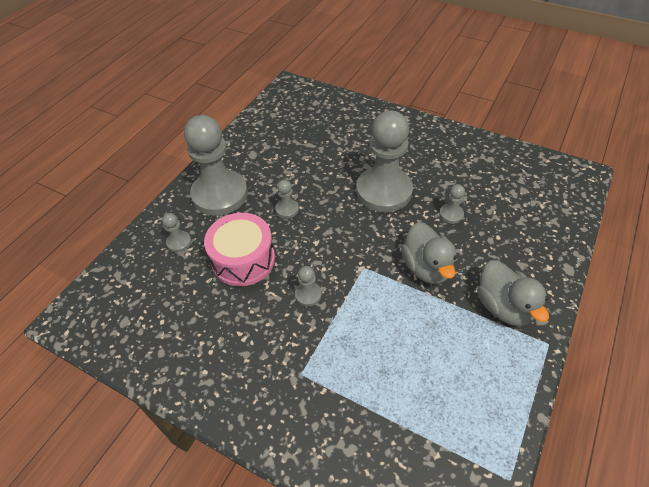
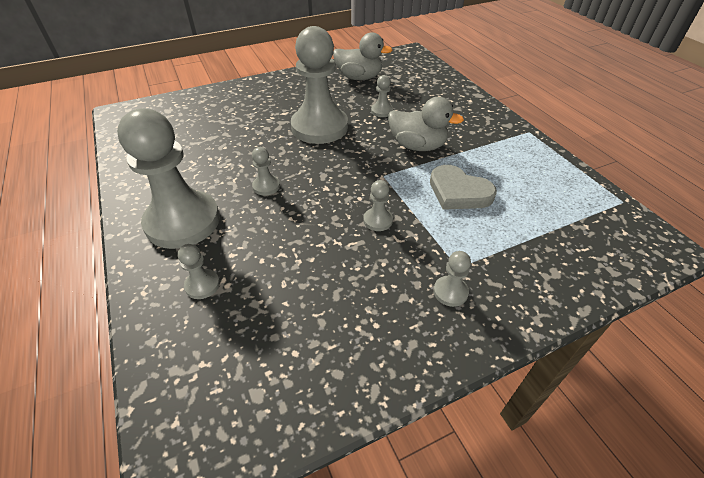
camera: 55 degrees left, 5 degrees down
(243, 259) = (289, 244): pink drum -> none
(271, 381) = (450, 292): none -> grey pawn
(391, 330) = (458, 192): none -> grey heart
(503, 306) = (484, 132): grey duck -> grey duck (359, 78)

